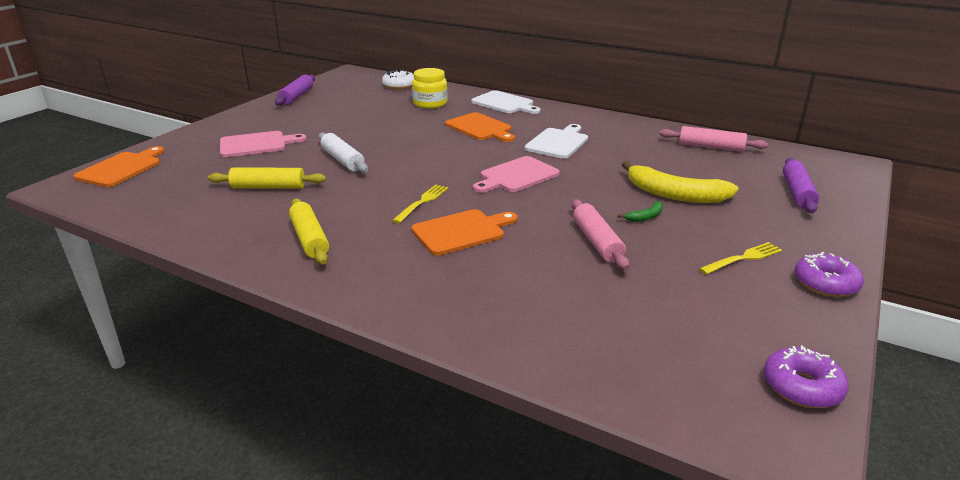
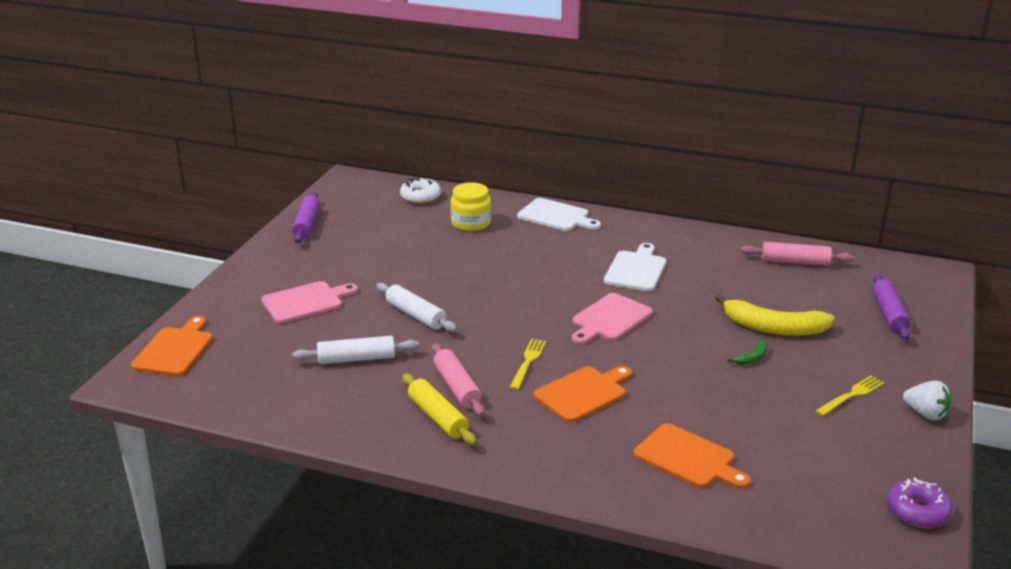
camera: 10 degrees left, 0 degrees up
(268, 187) = (356, 359): yellow rolling pin -> white rolling pin
(480, 128) = (544, 256): orange cutting board -> orange cutting board (688, 458)
(597, 242) = (715, 391): pink rolling pin -> pink rolling pin (457, 387)
(825, 284) = (925, 414): purple donut -> white strawberry

